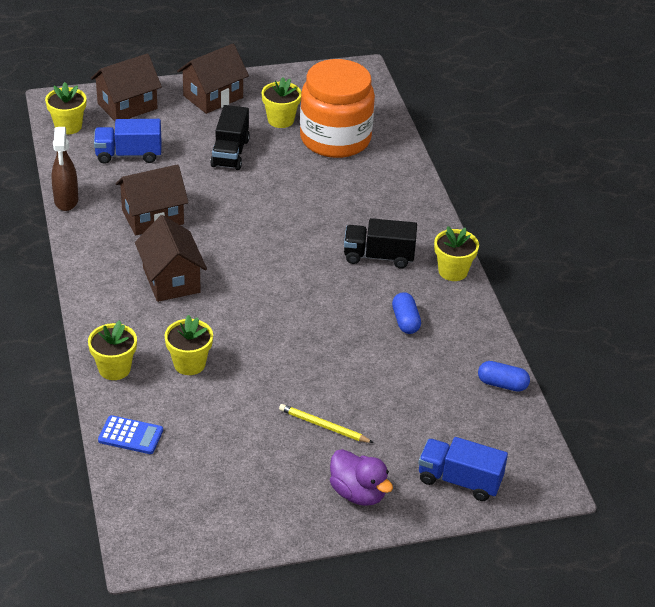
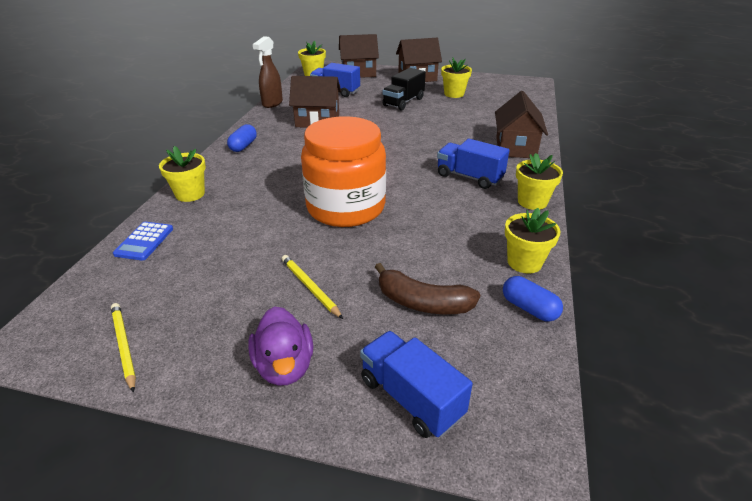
camera: 30 degrees right, 5 degrees down
(130, 435) = (144, 241): blue calculator -> blue calculator turned 60 degrees clockwise
(171, 280) = (292, 154): brown house -> brown house (515, 147)
(189, 364) = (247, 206): yellow flower pot -> yellow flower pot (524, 262)
(223, 525) = (124, 346): none -> yellow pencil
(335, 139) = (487, 108): orange jar -> orange jar (346, 207)
(378, 256) = (469, 177): black truck -> blue truck
(405, 321) = (460, 226): blue capsule -> blue capsule (243, 146)
(422, 407) = (423, 302): none -> brown banana

